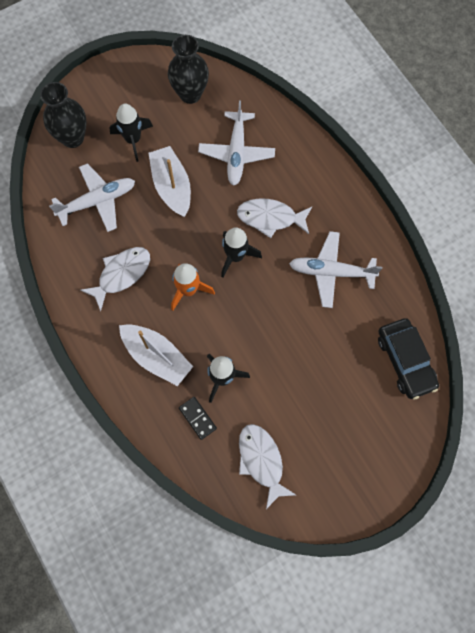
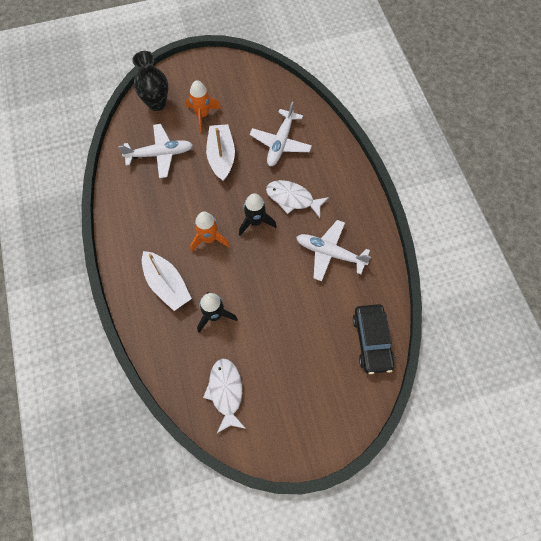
camera: 15 degrees right, 5 degrees down
(121, 274) = (160, 214): white fish -> none
(133, 140) = (202, 115): black rocket -> orange rocket
(190, 94) = (257, 91): black vase -> none
(197, 418) = (184, 342): black domino -> none

